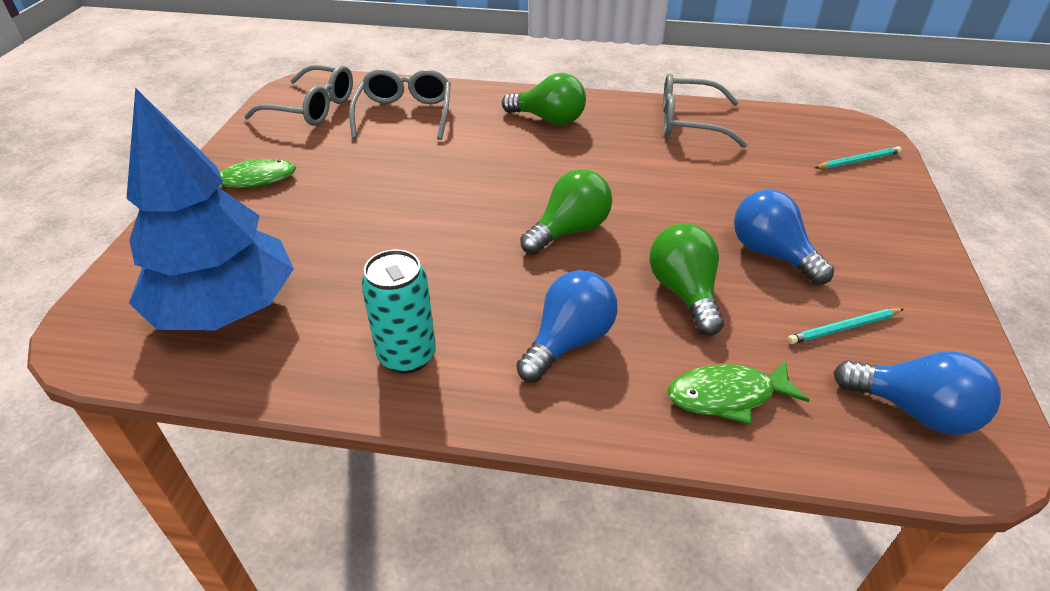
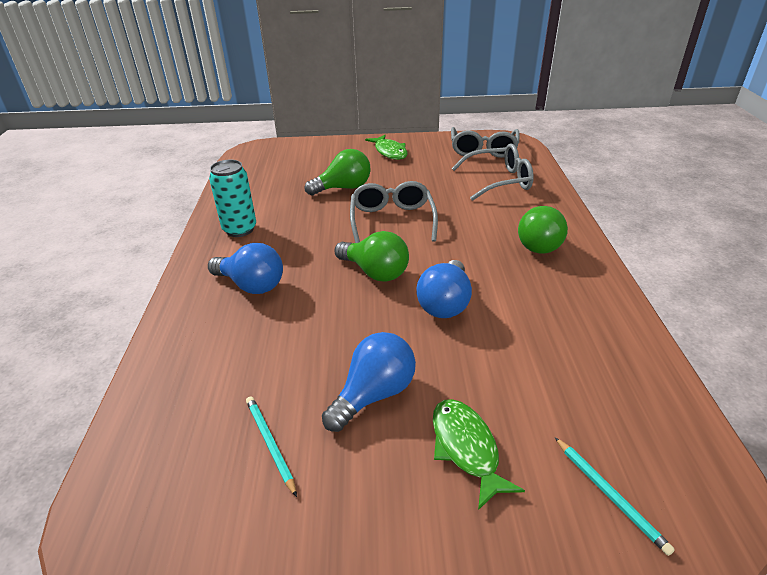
camera: 80 degrees right, 5 degrees down
(227, 309) = (275, 173): blue tree -> none
(684, 292) = (308, 337): green light bulb -> green light bulb (343, 188)
(688, 122) = (598, 330): grey glasses -> grey glasses (392, 220)
(727, 396) = (194, 363): green fish -> green fish (466, 448)
(913, 410) = (164, 487): blue light bulb -> blue light bulb (445, 303)

